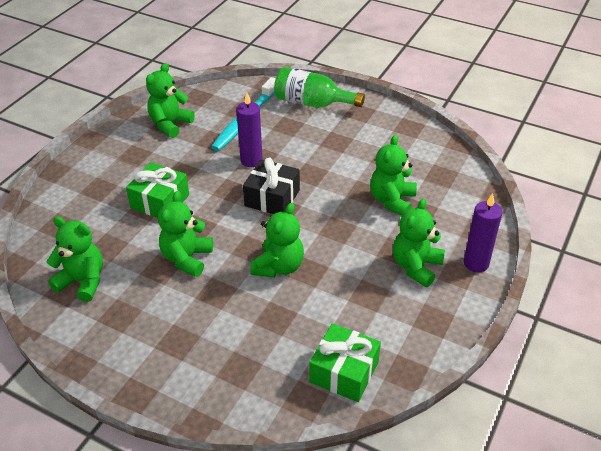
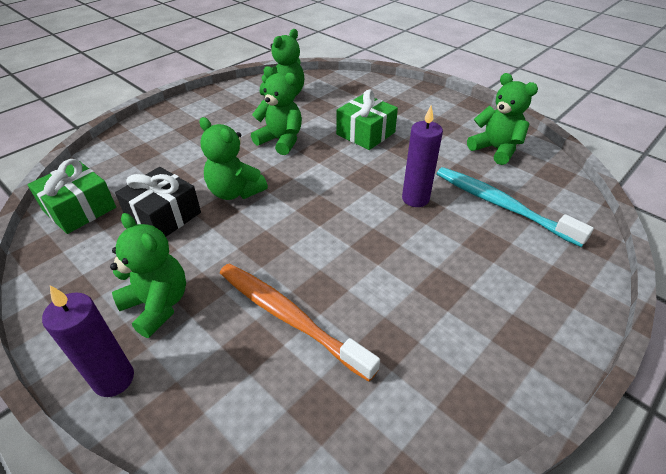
camera: 105 degrees right, 0 degrees up
(272, 198) = (342, 204): black gift -> black gift (164, 216)
(312, 103) = (547, 281): green bottle -> none
(392, 200) = (289, 317): green teddy bear -> orange toothbrush

